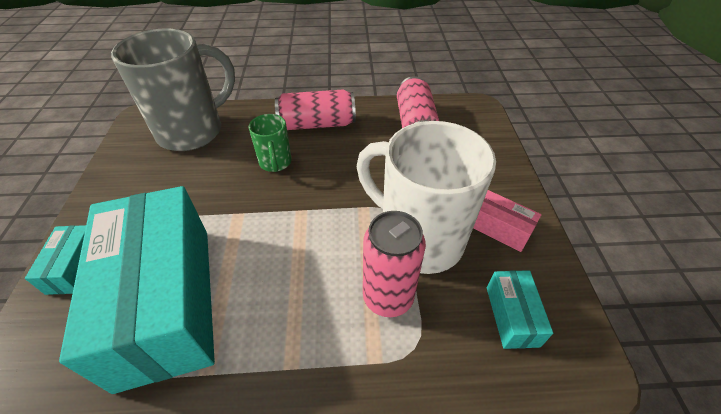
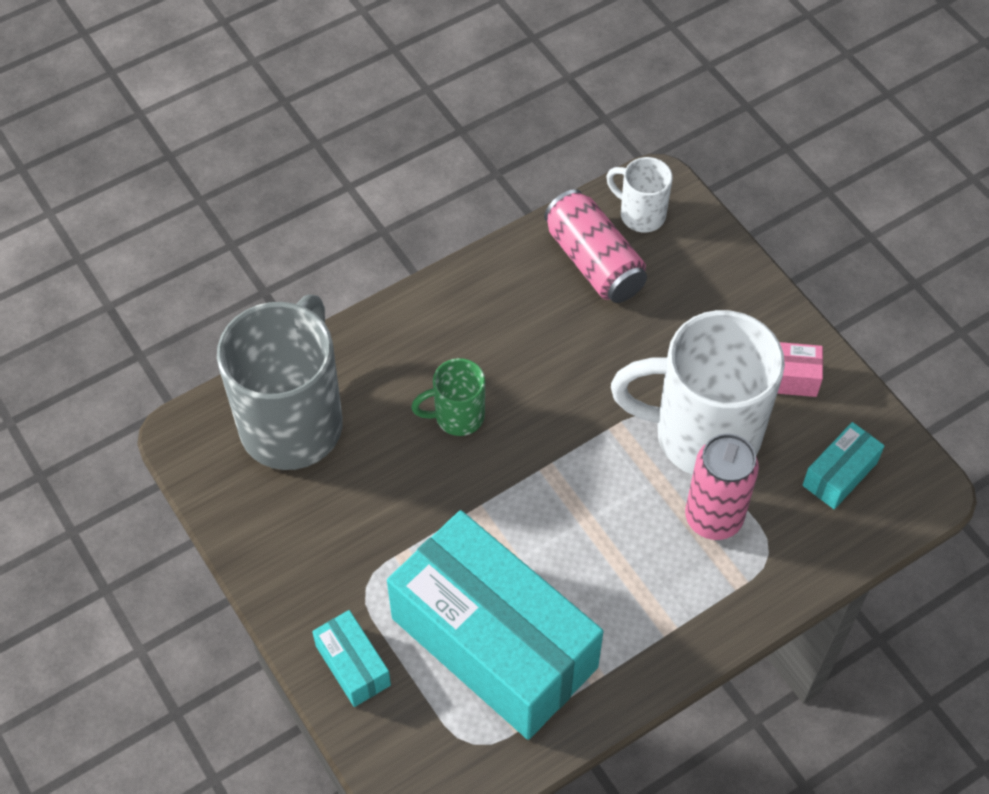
camera: 30 degrees left, 10 degrees up
(275, 163) = (457, 416): green mug -> green mug turned 120 degrees clockwise
(317, 124) = (459, 325): pink can -> none
(458, 114) = (640, 214): none -> white mug
(512, 316) = (840, 474): turquoise box -> turquoise box turned 75 degrees clockwise

